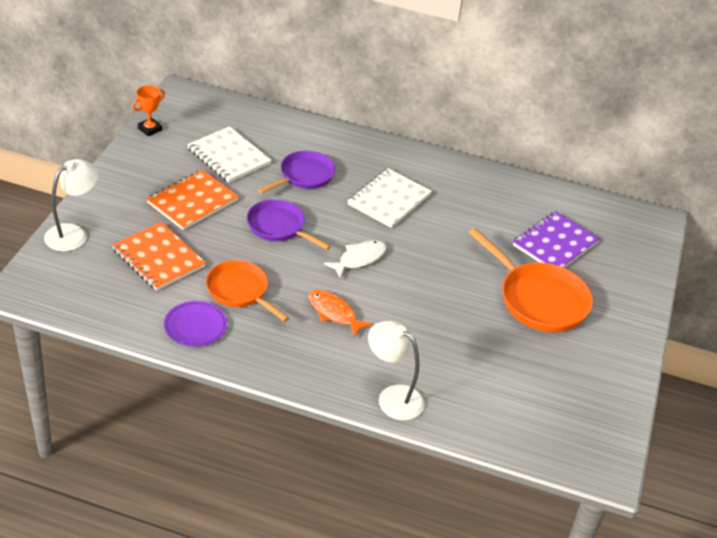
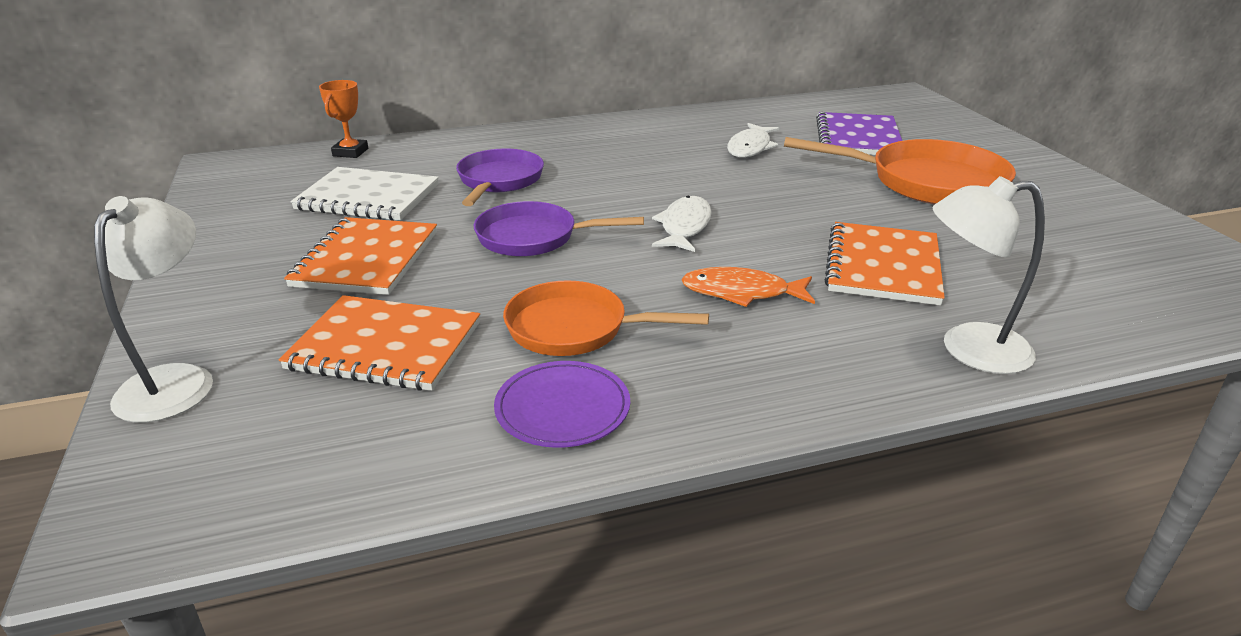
camera: 30 degrees left, 10 degrees down
(149, 129) = (207, 210): orange trophy -> orange trophy (350, 152)
(389, 200) = (634, 165): white notebook -> none
(423, 336) = (882, 266): none -> orange notebook
(475, 219) = (750, 147): none -> white fish

